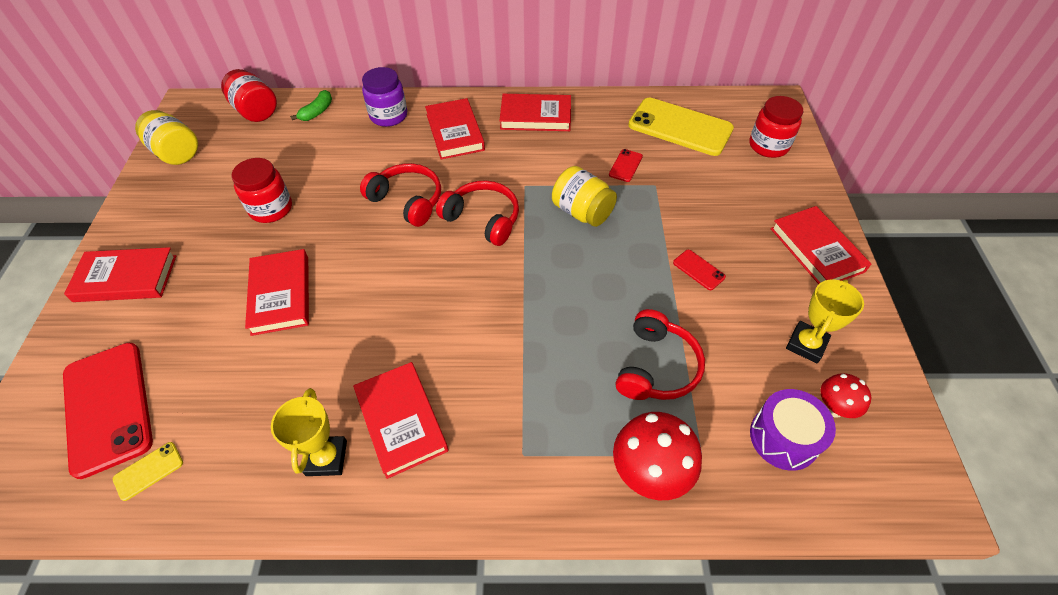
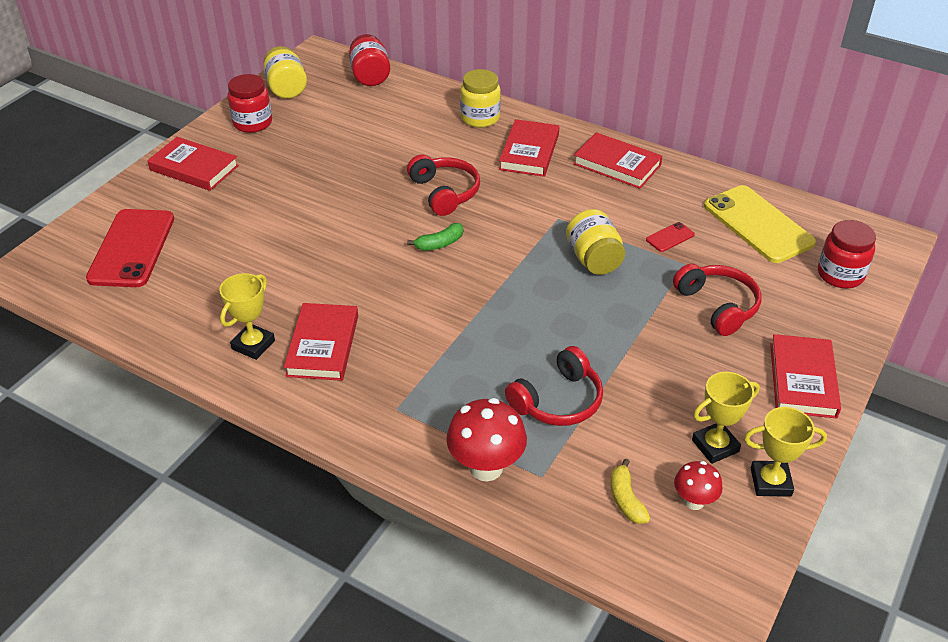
camera: 30 degrees right, 10 degrees down
(148, 471) = (133, 299): yellow phone -> none
(271, 209) = (330, 158): red jar -> red jar (252, 123)
(280, 294) = (295, 223): red book -> none
(317, 112) = (420, 94): green banana -> green banana (439, 244)
(388, 116) = (480, 118): purple jar -> yellow jar
(483, 219) = (499, 231): red headphones -> red headphones (718, 306)
(698, 270) = (664, 347): red phone -> none
(784, 438) = (626, 499): purple drum -> yellow banana
(869, 356) = (770, 482): none -> yellow trophy

